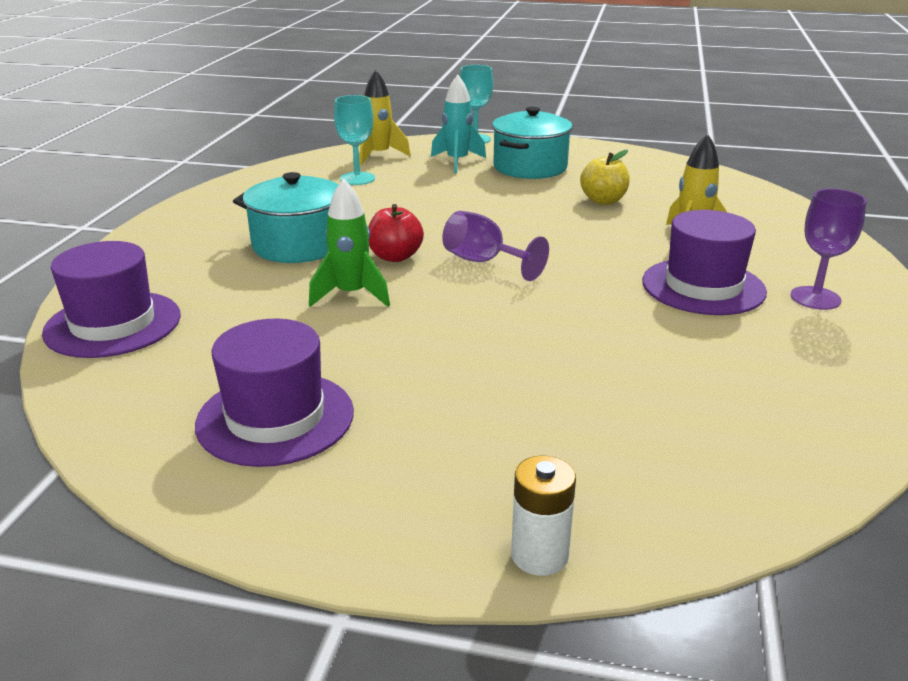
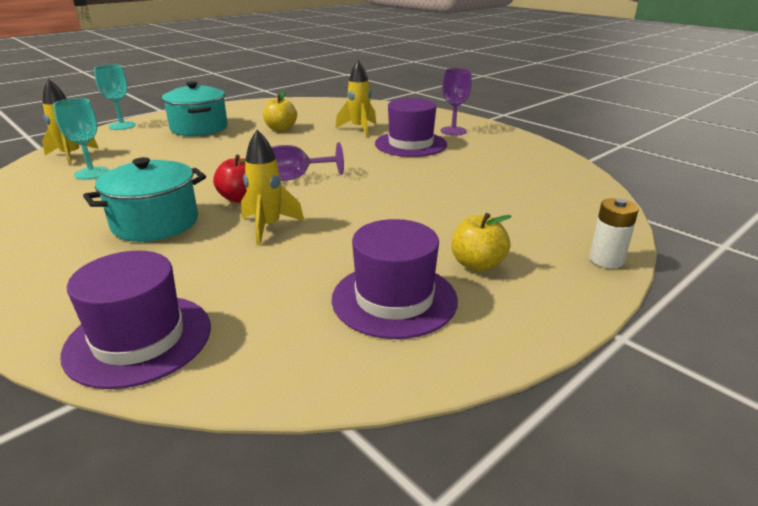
camera: 55 degrees left, 0 degrees up
(351, 295) = (268, 227): green rocket -> yellow rocket
(406, 447) = (477, 264): none -> yellow apple
(457, 162) = (143, 140): turquoise rocket -> none

